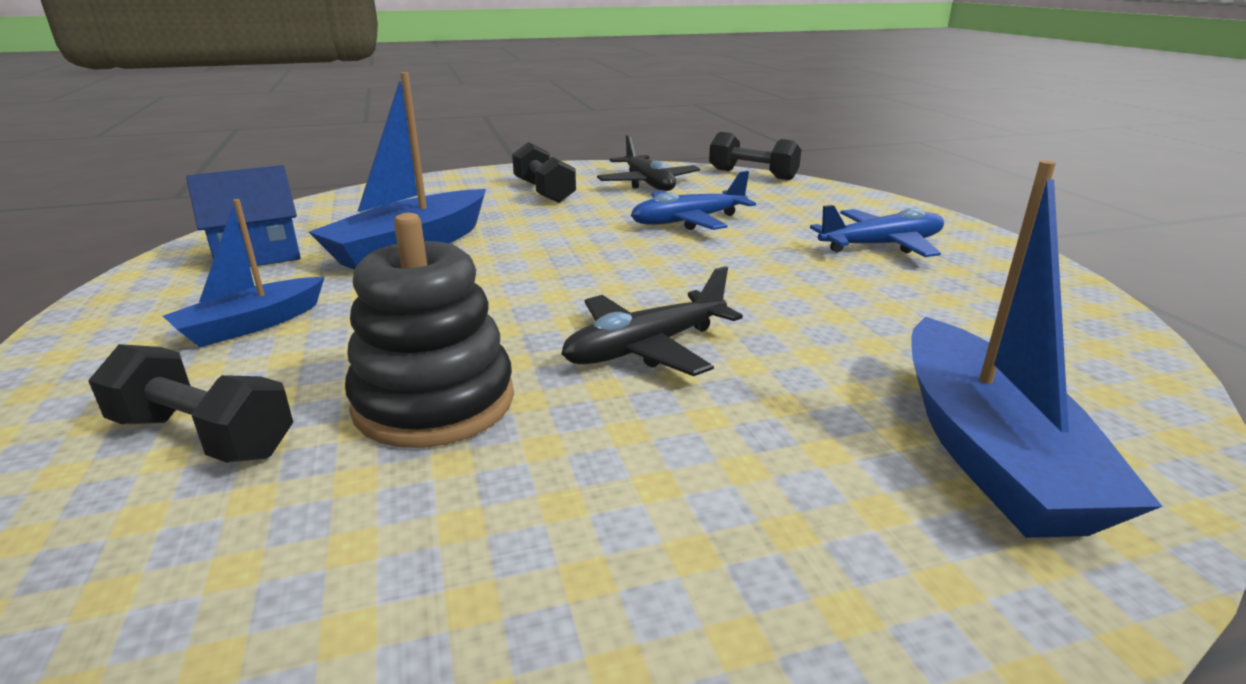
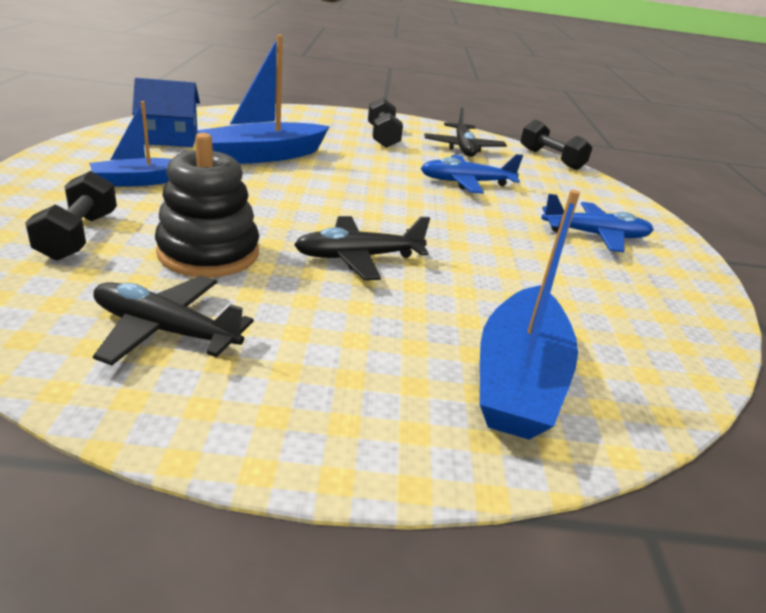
camera: 15 degrees right, 5 degrees up
(203, 436) = (79, 236): black dumbbell -> black dumbbell turned 45 degrees clockwise
(458, 552) = (165, 330): none -> black plane

